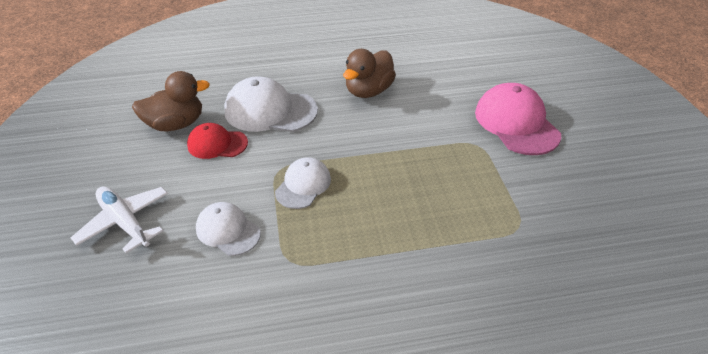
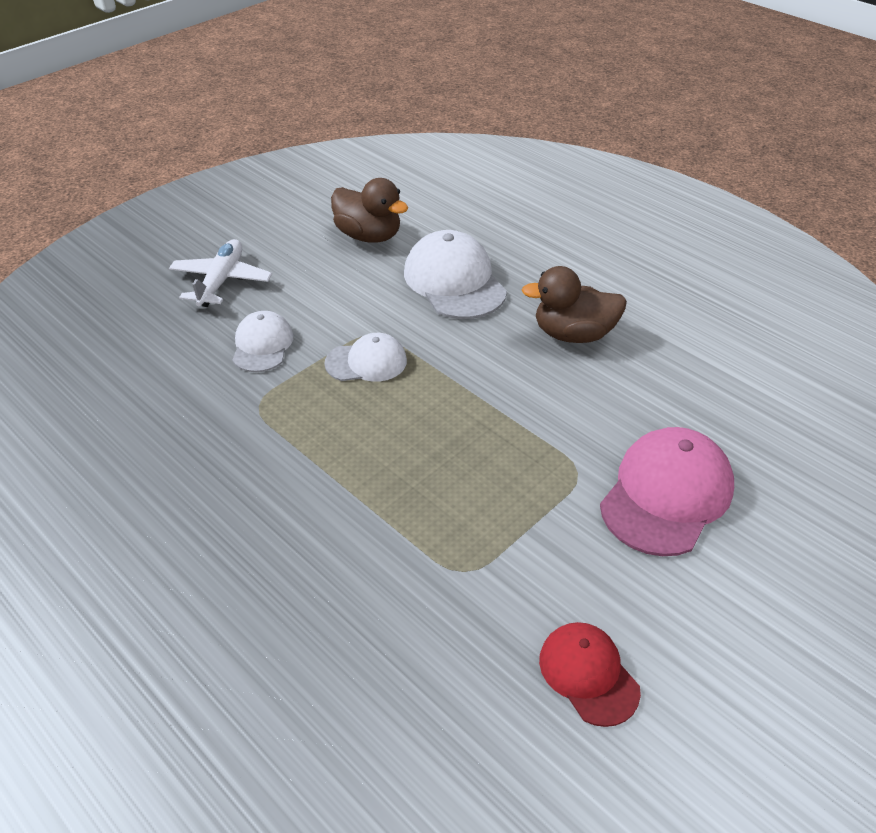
camera: 55 degrees right, 0 degrees up
(217, 144) = (368, 275): red cap -> red cap (588, 674)

